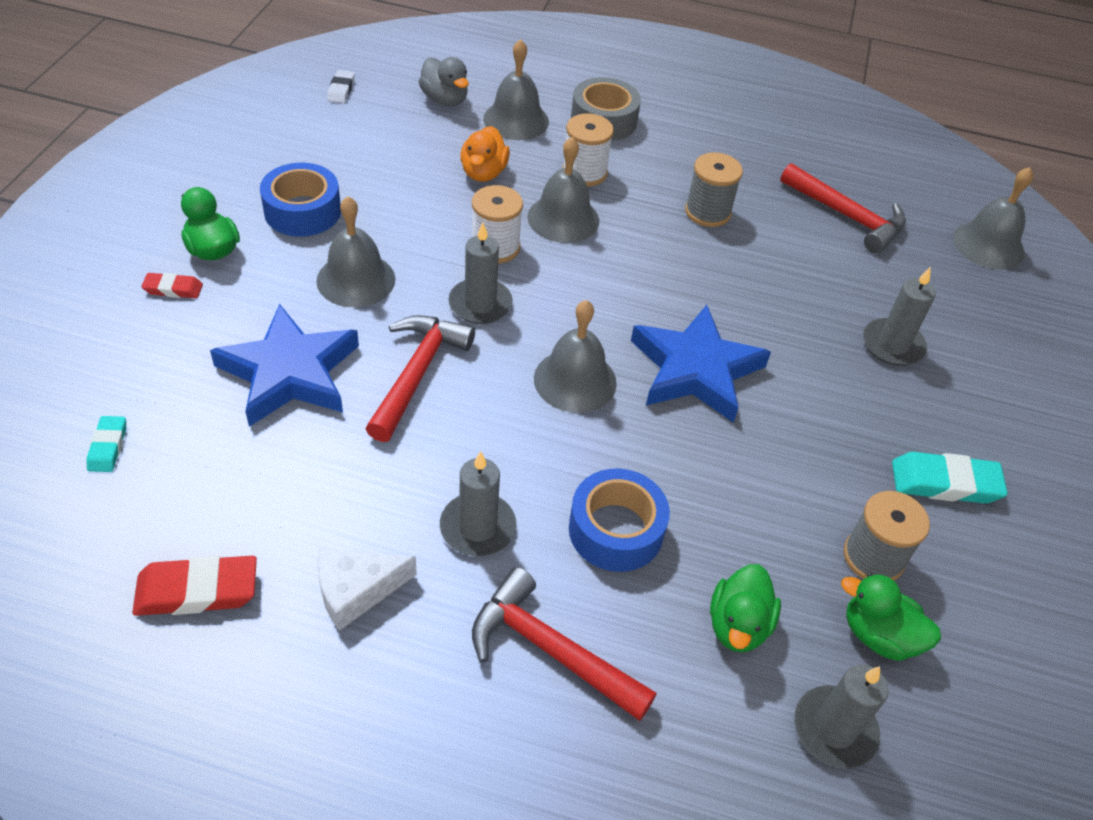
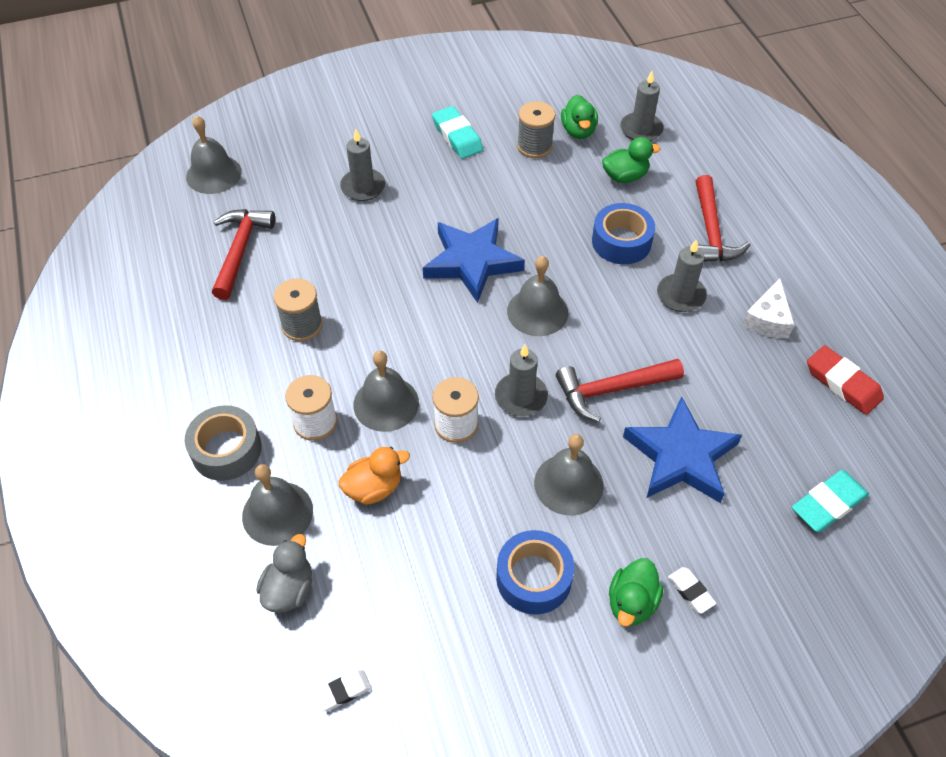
camera: 120 degrees left, 5 degrees up
(108, 447) = (828, 504): turquoise eraser -> turquoise eraser, size x1.75
(173, 289) = (690, 591): red eraser -> white eraser
(356, 591) = (767, 319): white cheese -> white cheese turned 75 degrees clockwise

